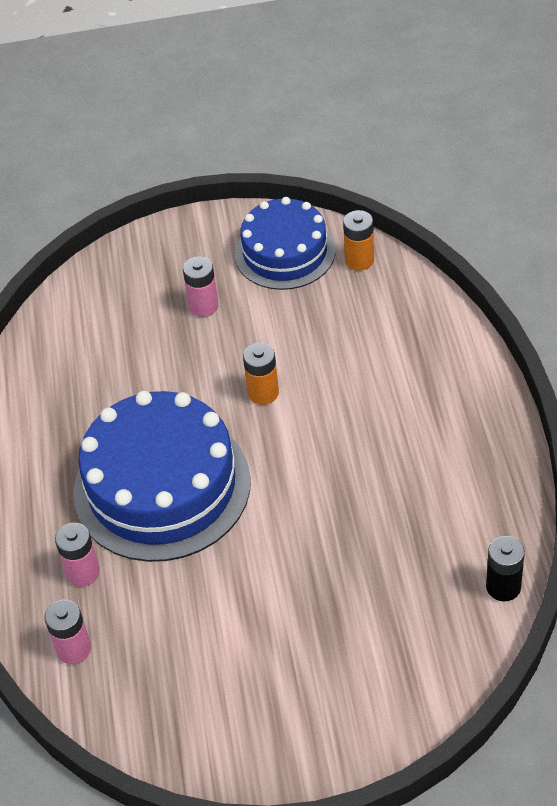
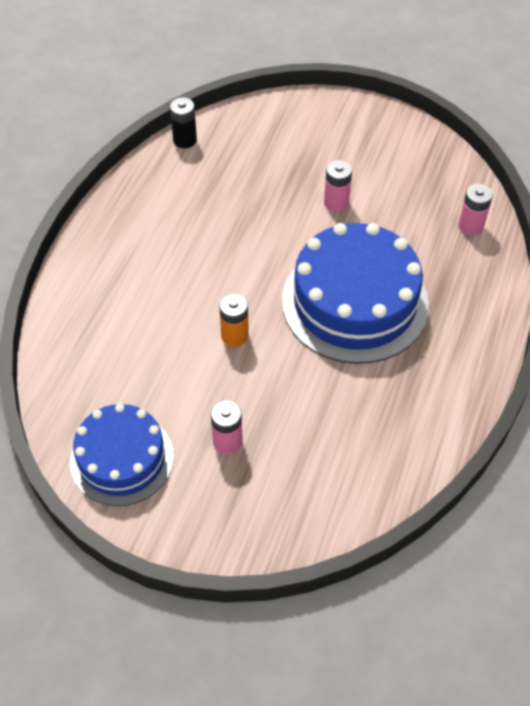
camera: 155 degrees left, 5 degrees up
(83, 572) = (442, 270): pink battery -> pink battery (336, 203)
(359, 260) = (69, 414): orange battery -> none

